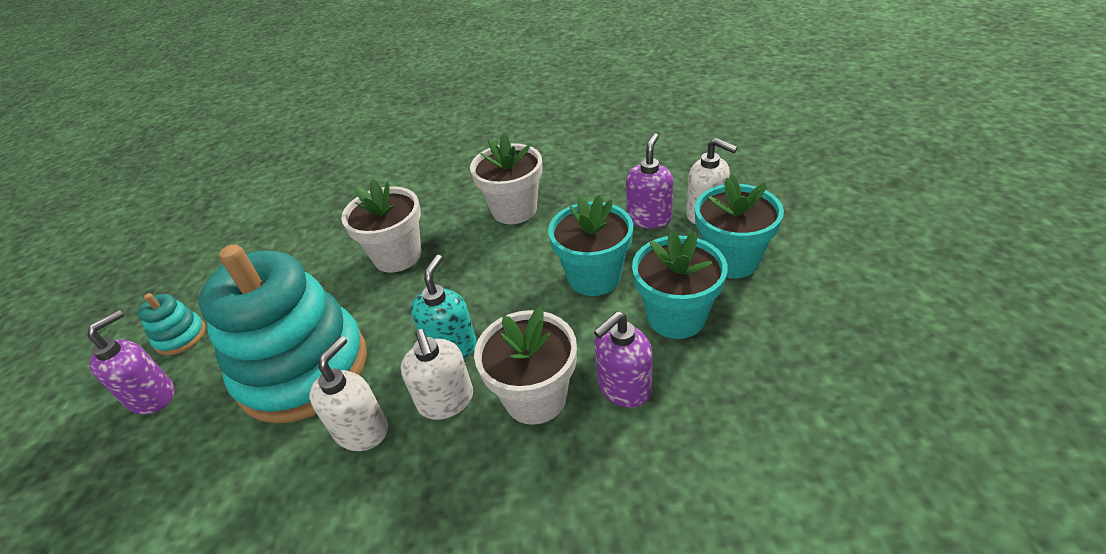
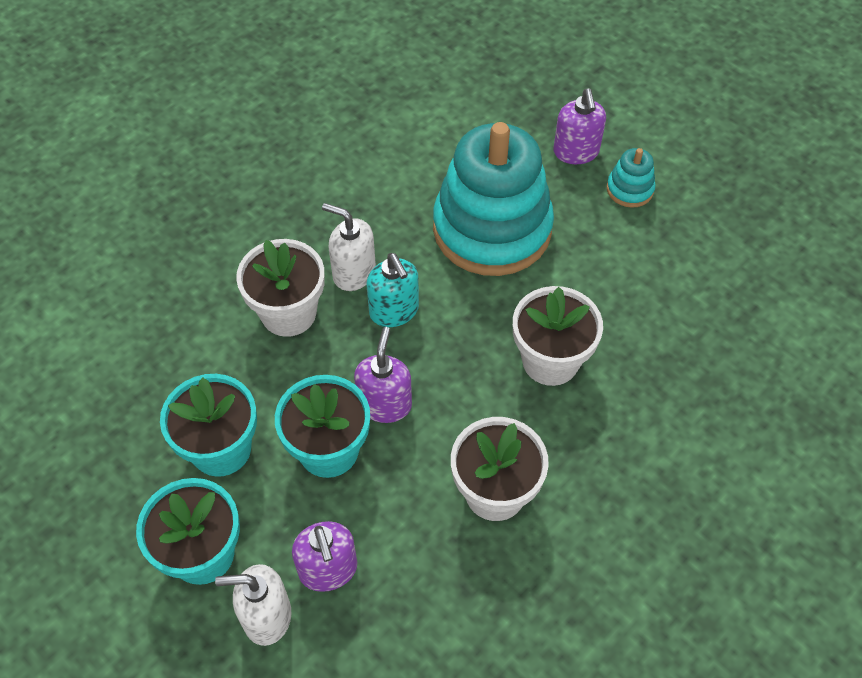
camera: 135 degrees right, 15 degrees up
(362, 430) = (392, 222): white soap dispenser -> none
(623, 387) = (226, 359): purple soap dispenser -> purple soap dispenser (384, 404)

